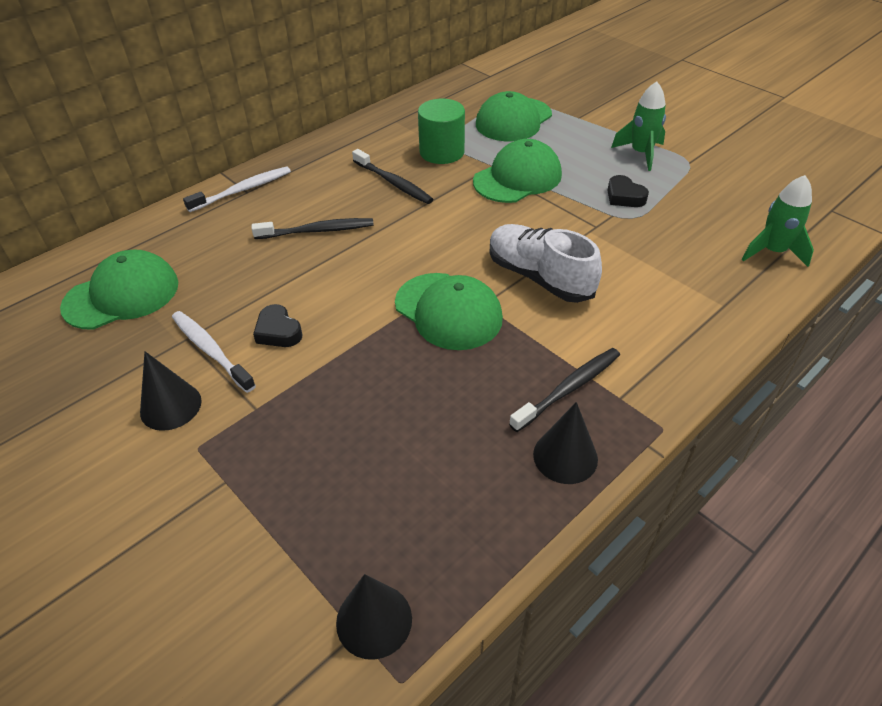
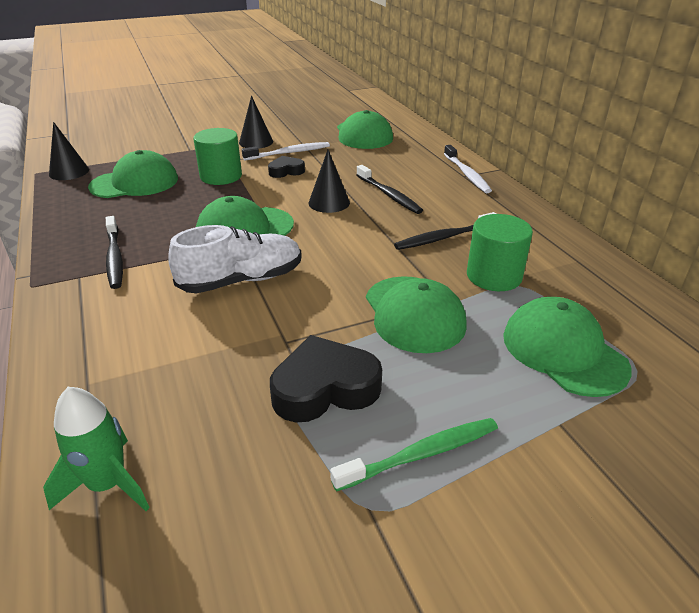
camera: 110 degrees right, 10 degrees down
(317, 231) = (389, 195): black toothbrush -> black toothbrush turned 45 degrees counterclockwise
(317, 392) = (221, 176): none -> green cylinder
(378, 486) = (135, 183): none -> green cap
(565, 456) = (70, 240): black cone -> black cone (329, 202)
(624, 196) = (324, 388): black heart -> black heart, size x1.76
(641, 153) = (421, 454): green rocket -> green toothbrush

